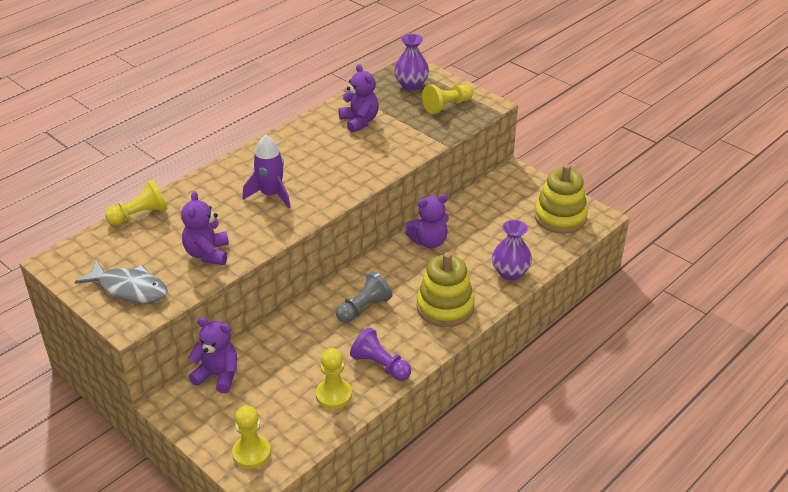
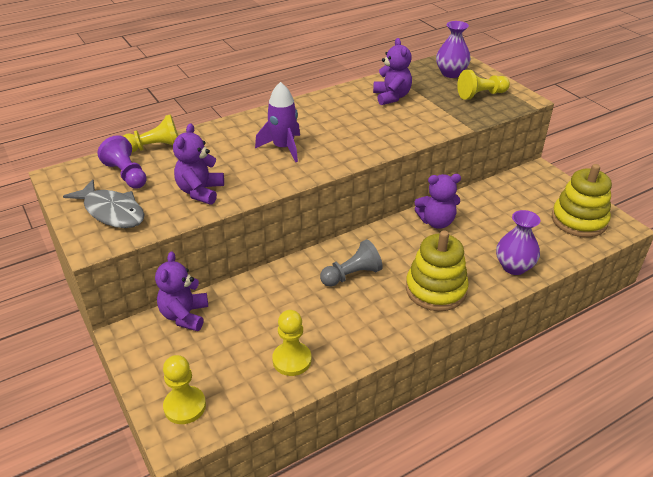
camera: 15 degrees right, 0 degrees up
(218, 375) = (185, 315): purple teddy bear -> purple teddy bear turned 120 degrees counterclockwise
(380, 365) = (350, 338): purple pawn -> purple pawn (127, 175)

